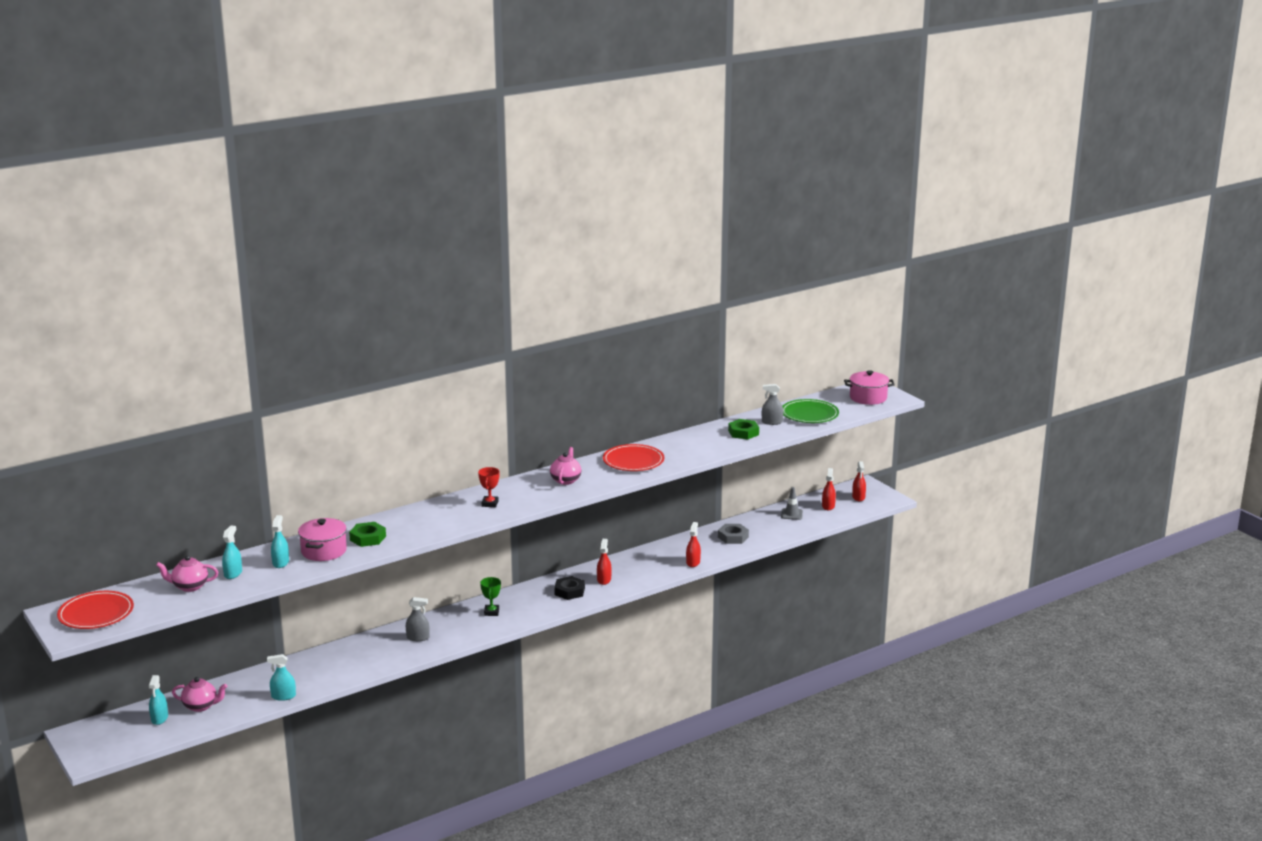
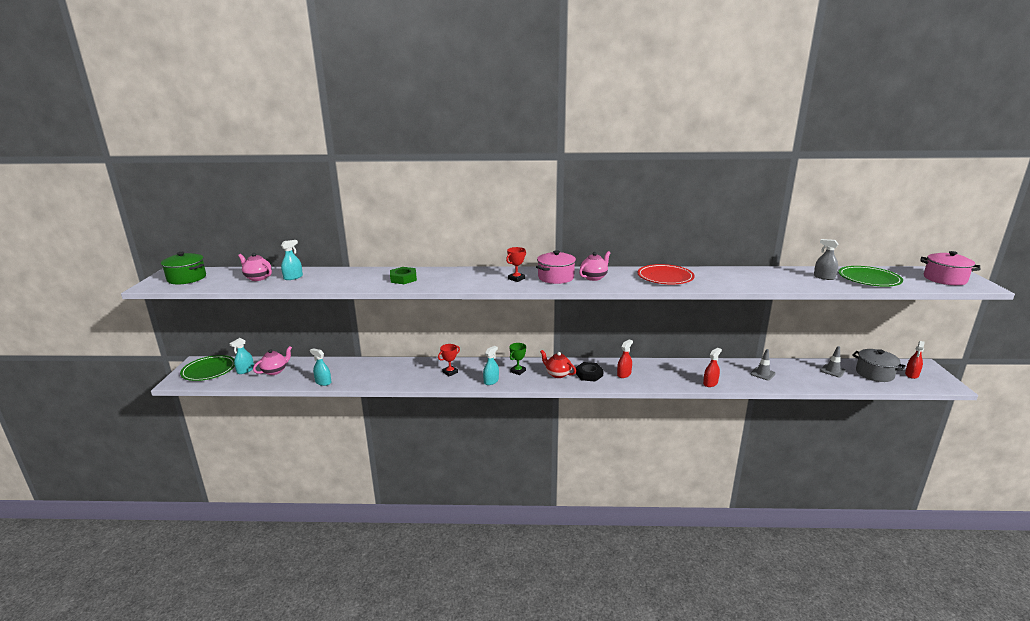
camera: 35 degrees right, 0 degrees up
(96, 614) = (187, 278): red plate -> green pot
(109, 735) = (209, 370): none -> green plate
(201, 706) = (275, 371): pink teapot -> pink teapot turned 90 degrees counterclockwise
(280, 562) = (329, 279): turquoise spray bottle -> turquoise spray bottle (491, 381)
(324, 551) = (365, 279): pink pot -> pink pot (556, 277)
(418, 637) = (450, 372): grey spray bottle -> red trophy
(537, 601) = (557, 374): none -> red teapot
(733, 537) = (762, 374): grey nut -> grey traffic cone
(743, 433) = (788, 279): green nut -> none
(828, 506) = (874, 374): red spray bottle -> grey pot

